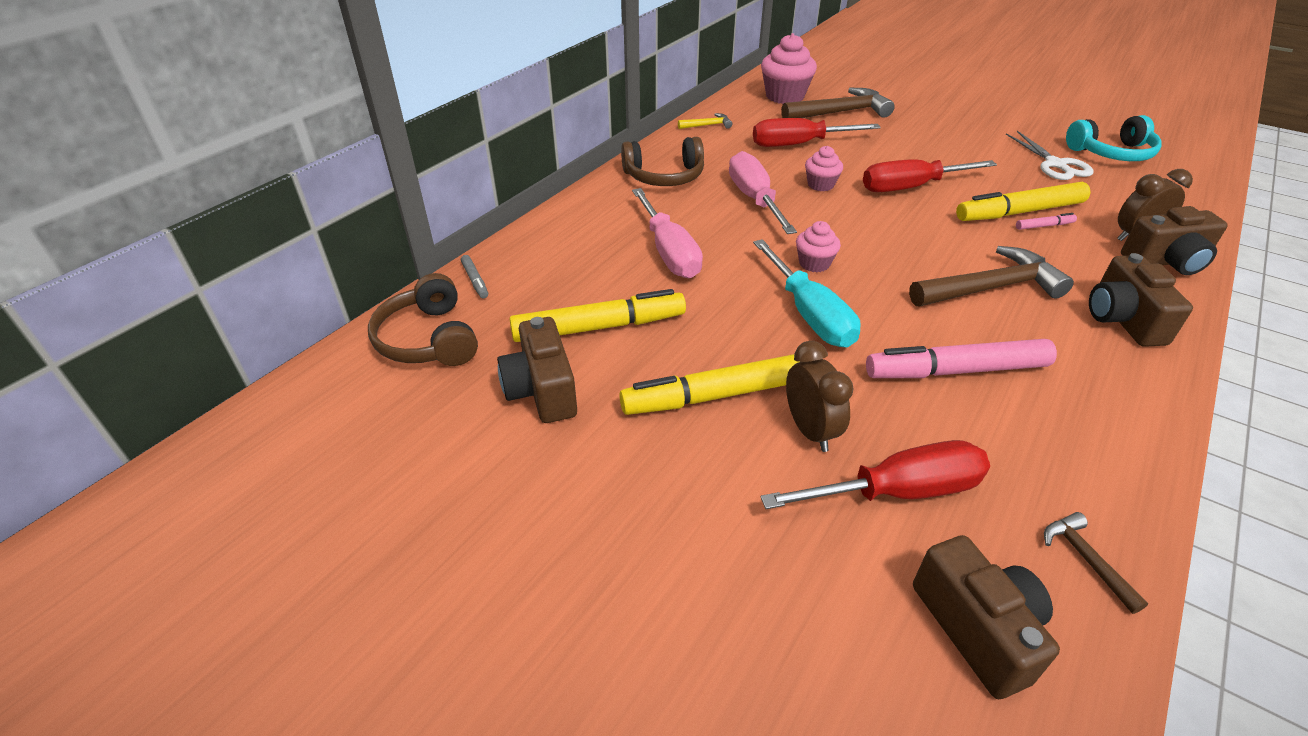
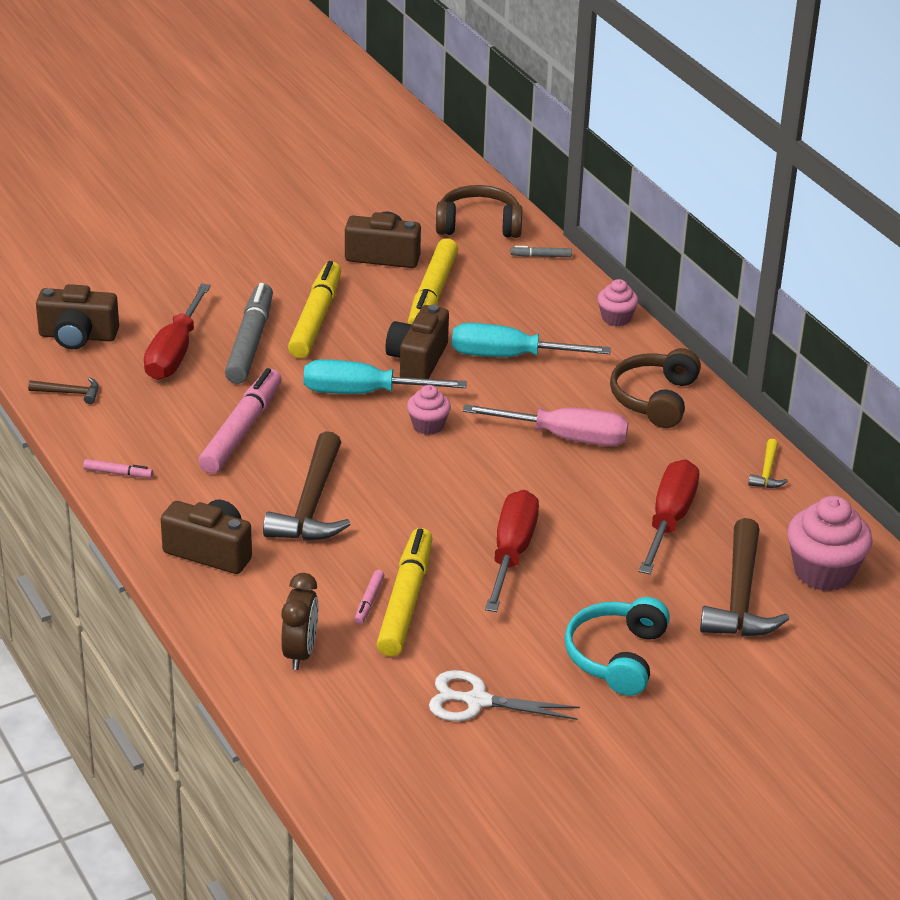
camera: 115 degrees right, 5 degrees down
(668, 251) = (510, 356): pink screwdriver -> turquoise screwdriver
(810, 430) = (250, 342): brown clock -> grey marker
(820, 185) = (563, 492): pink cupcake -> pink cupcake (616, 318)
(1111, 153) = (466, 775): turquoise headphones -> turquoise headphones (616, 656)
(1133, 431) = (118, 473): none -> pink marker
(1166, 261) = (250, 642): brown camera -> brown camera (417, 360)

